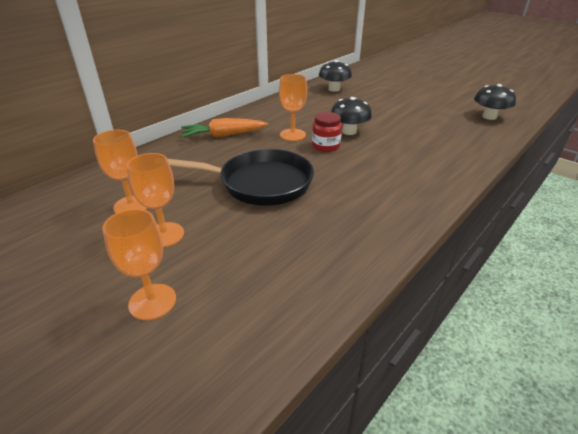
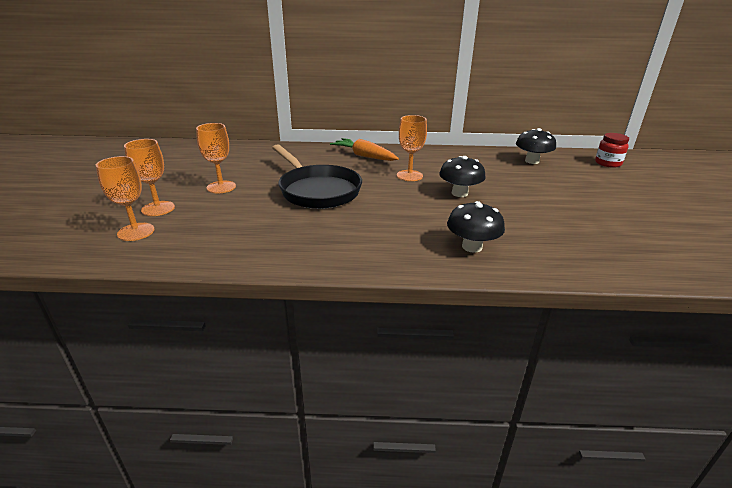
camera: 50 degrees right, 5 degrees down
(131, 206) = (239, 167): orange goblet -> orange goblet (136, 232)
(326, 146) = (414, 193): red jar -> red jar (608, 163)
(489, 117) = (660, 253): black mushroom -> black mushroom (472, 247)

